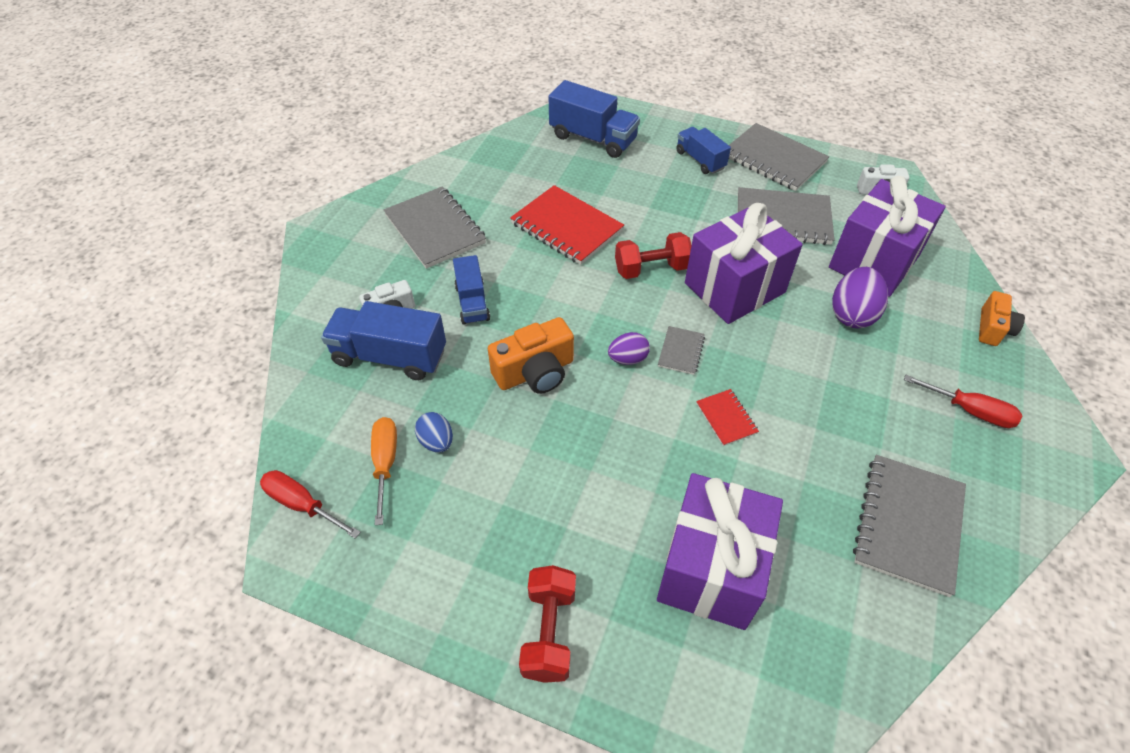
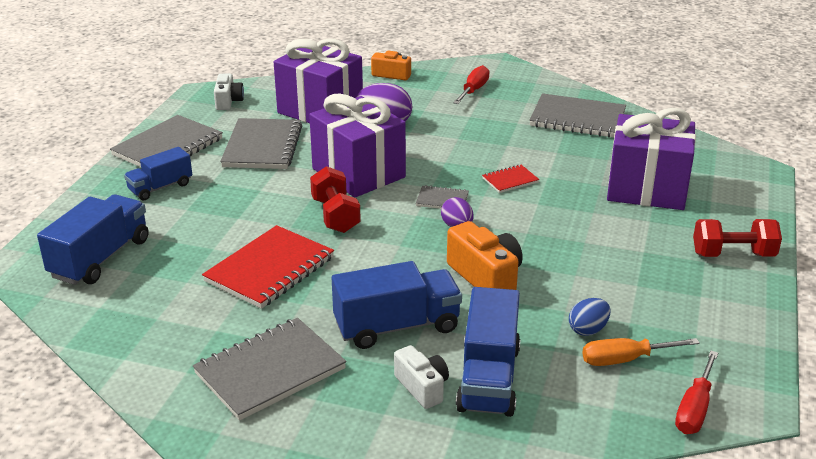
camera: 95 degrees left, 20 degrees down
(472, 302) = (397, 326): blue truck -> blue truck, size x1.60

